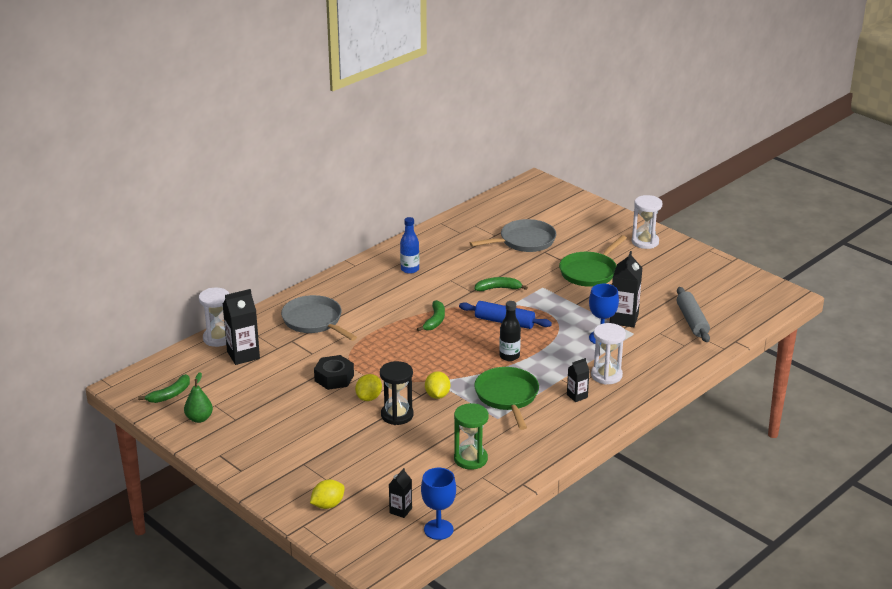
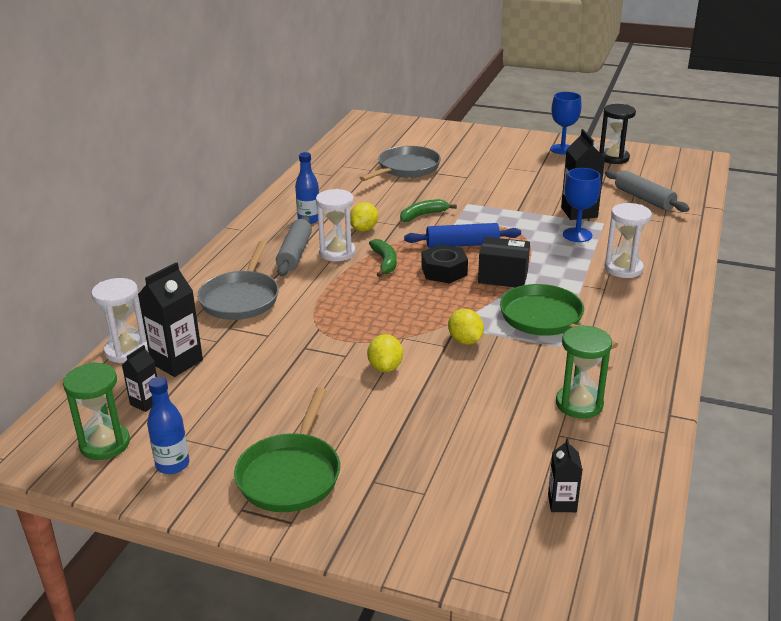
camera: 25 degrees left, 0 degrees up
(170, 395) = (105, 444): green banana -> green hourglass
(199, 418) = (172, 465): green pear -> blue bottle
(314, 321) = (241, 298): grey pan -> grey pan turned 105 degrees counterclockwise
(328, 505) = (458, 530): yellow lemon -> yellow lemon (364, 229)
(334, 378) = (320, 356): black nut -> black nut (444, 271)
(377, 296) = (295, 253): none -> grey rolling pin
(397, 415) = (439, 378): black hourglass -> black hourglass (613, 158)
(438, 529) = (635, 512): blue goblet -> blue goblet (562, 149)
(509, 356) = (503, 277): black bottle -> black box
(577, 396) = (618, 297): black carton -> black carton (145, 402)
(590, 272) = (499, 180): green pan -> green pan (291, 474)
(645, 242) = (523, 145): white hourglass -> white hourglass (337, 253)

